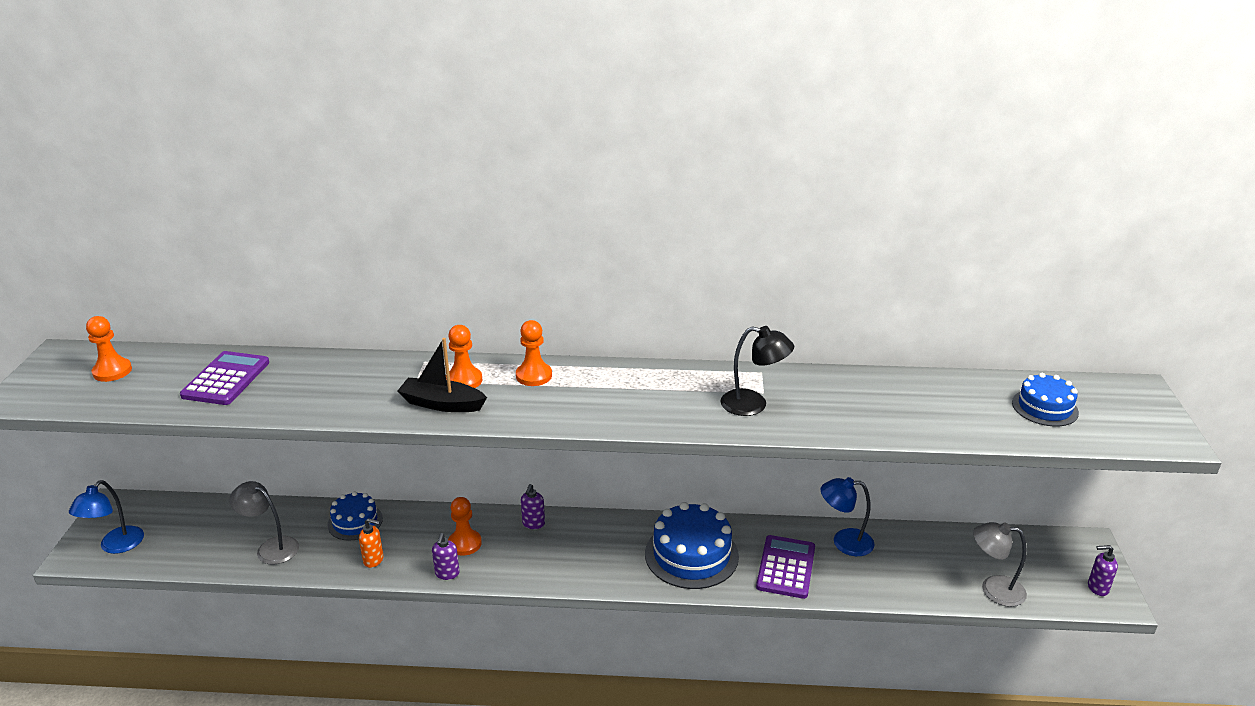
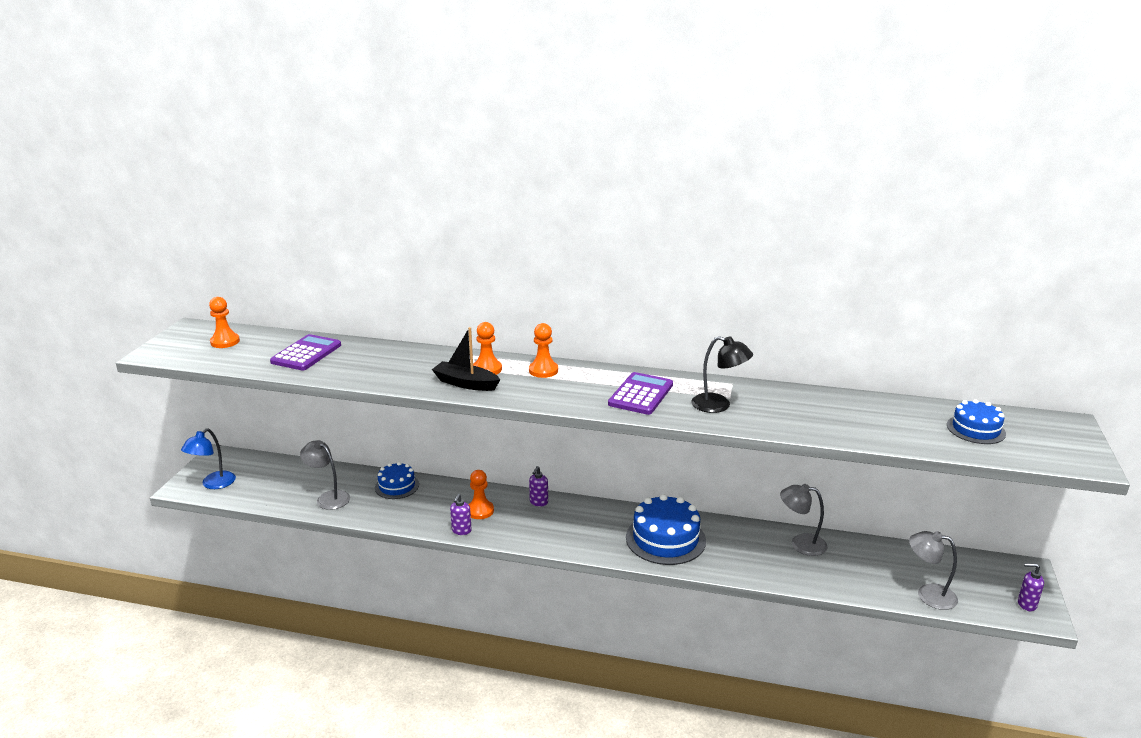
camera: 10 degrees right, 5 degrees down
(374, 560) = (405, 515): orange soap dispenser -> none
(786, 567) = (745, 557): purple calculator -> purple calculator (641, 394)
(844, 542) = (801, 543): blue lamp -> grey lamp

